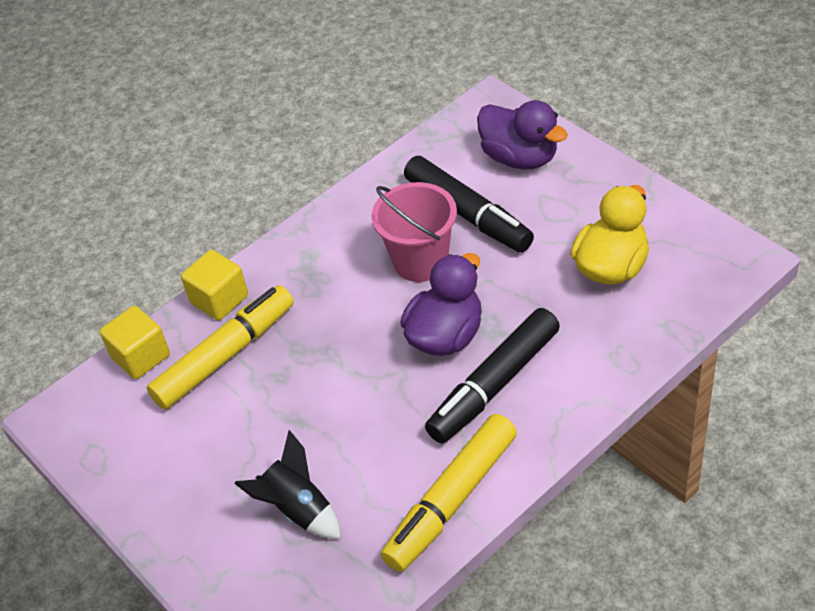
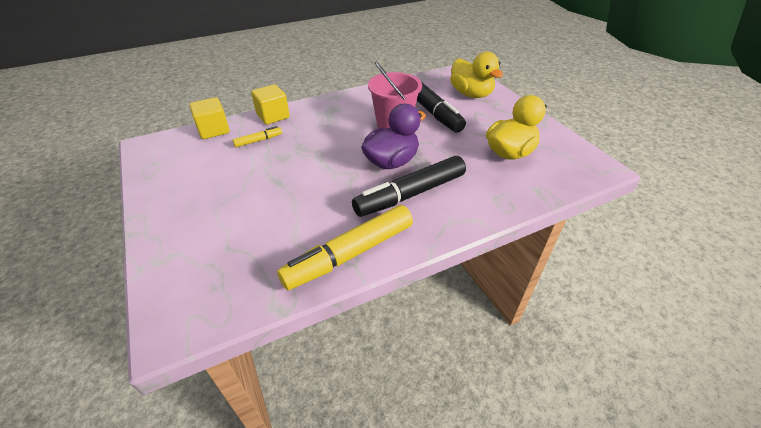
camera: 10 degrees right, 5 degrees down
(225, 355) = (258, 140): yellow marker -> yellow marker, size x0.45
(298, 509) = (246, 230): black rocket -> none
(520, 157) = (471, 94): purple duck -> yellow duck

